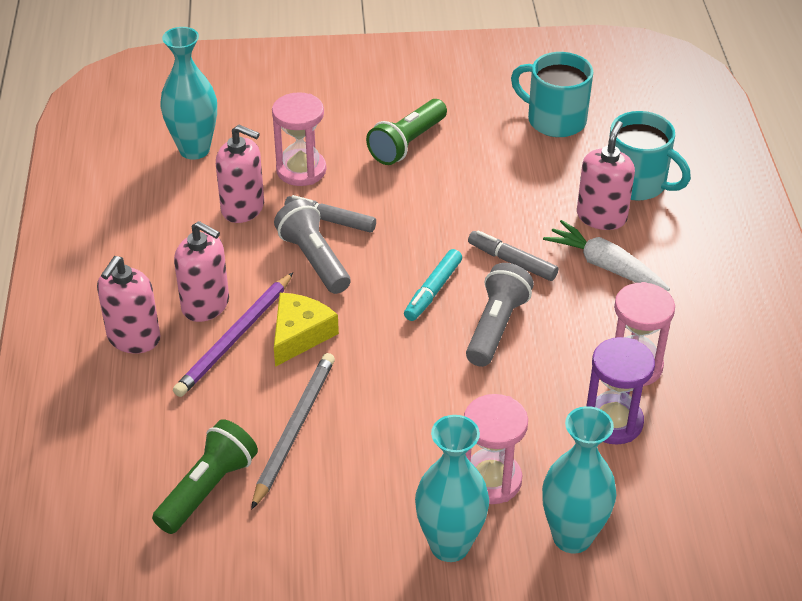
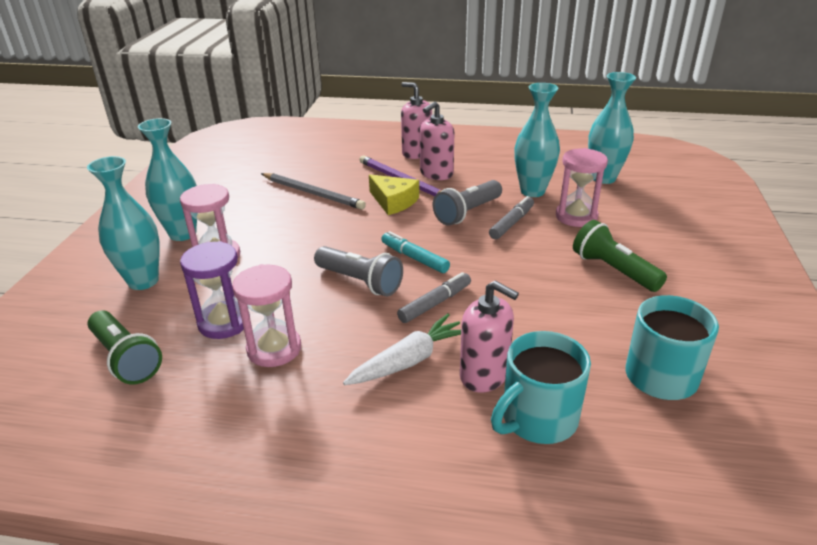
camera: 105 degrees right, 10 degrees down
(207, 489) = (288, 167): green flashlight -> green flashlight (126, 358)
(243, 208) = (532, 191): pink soap dispenser -> turquoise vase
(314, 260) = (467, 213): grey flashlight -> grey flashlight turned 150 degrees clockwise

